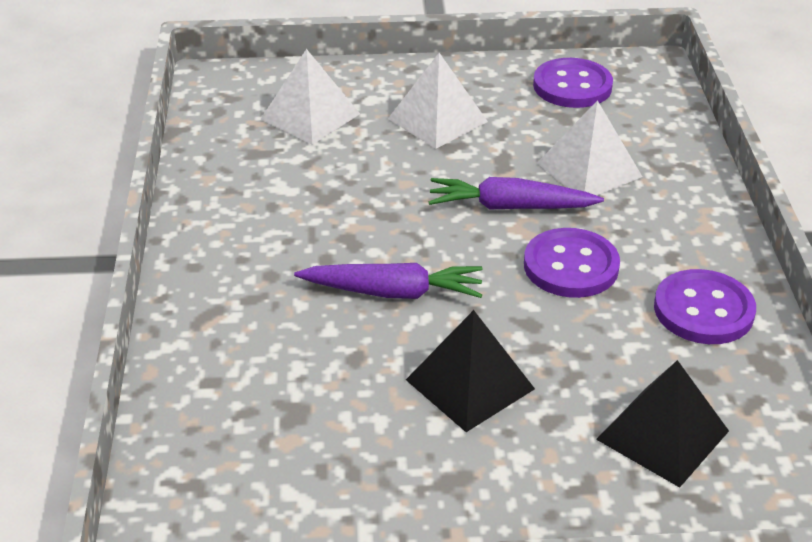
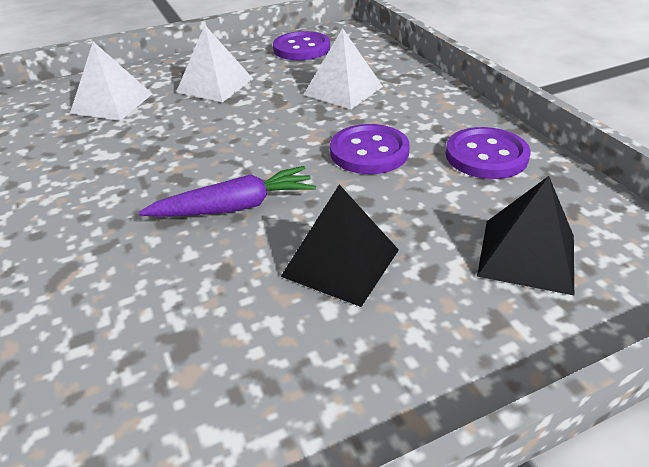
camera: 20 degrees left, 0 degrees up
(510, 207) = (300, 125): purple carrot -> none

